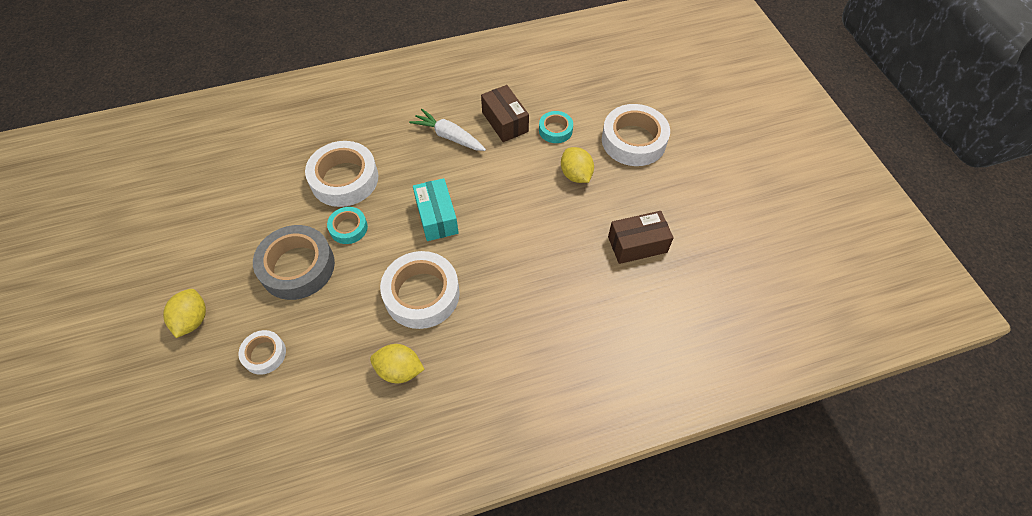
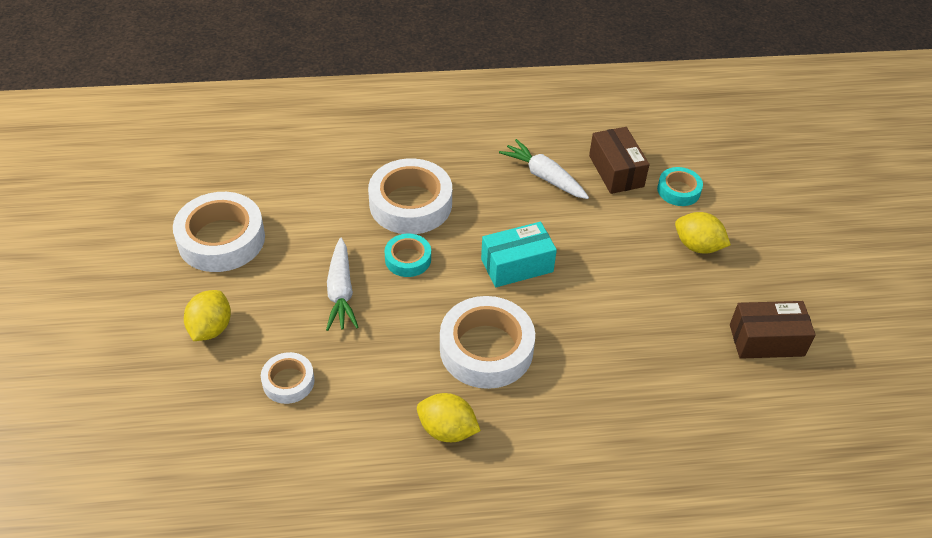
camera: 10 degrees right, 10 degrees down
(297, 267) = (341, 292): grey tape -> white carrot
(437, 217) = (517, 265): turquoise box -> turquoise box turned 75 degrees clockwise
(576, 175) = (697, 246): yellow lemon -> yellow lemon turned 45 degrees counterclockwise
(633, 140) = (777, 218): white tape -> white tape (221, 239)

